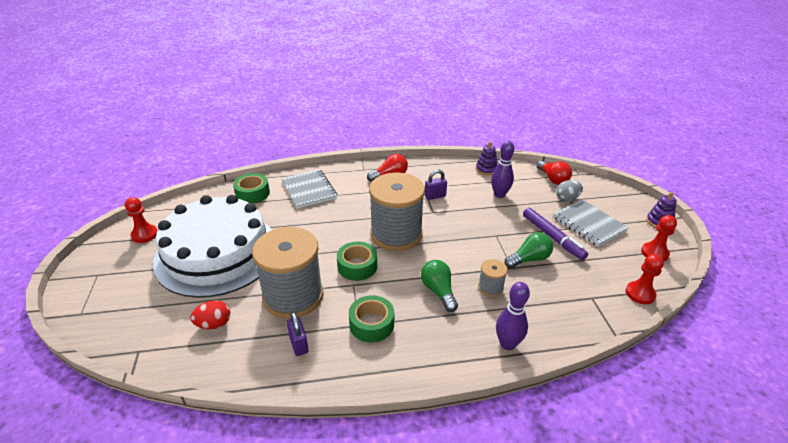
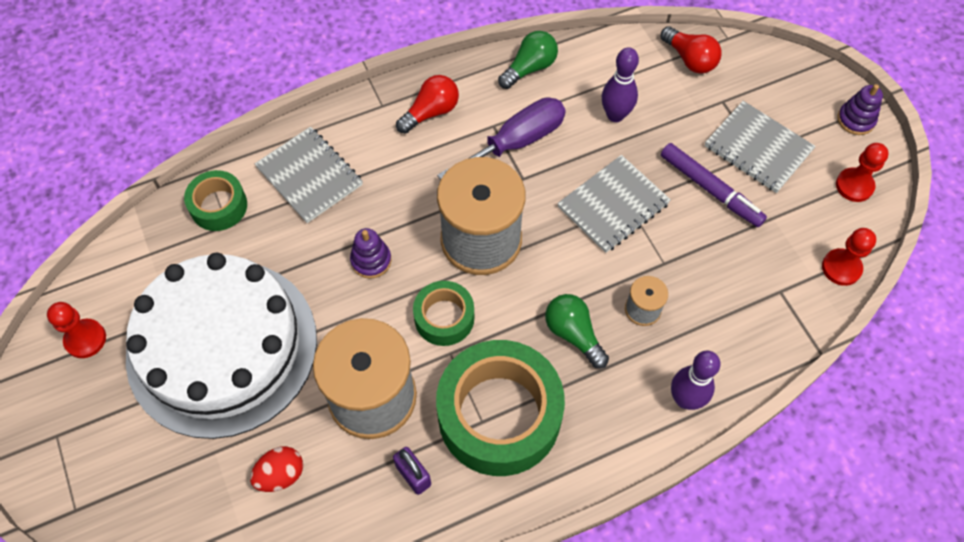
camera: 15 degrees left, 25 degrees up
(371, 324) = (499, 415): green tape -> green tape, size x1.95
(435, 196) = (516, 142): purple padlock -> purple screwdriver
(486, 169) = (582, 60): purple stacking toy -> purple stacking toy (371, 260)
(486, 233) = (613, 205): none -> grey notebook
(529, 259) = (685, 241): green light bulb -> green light bulb (529, 68)
(567, 199) = (718, 100): grey egg -> none

